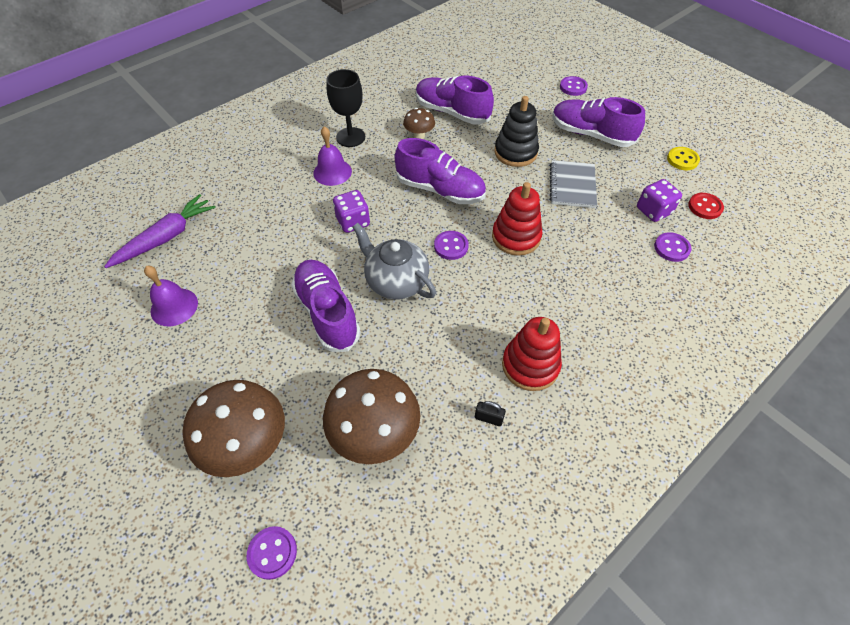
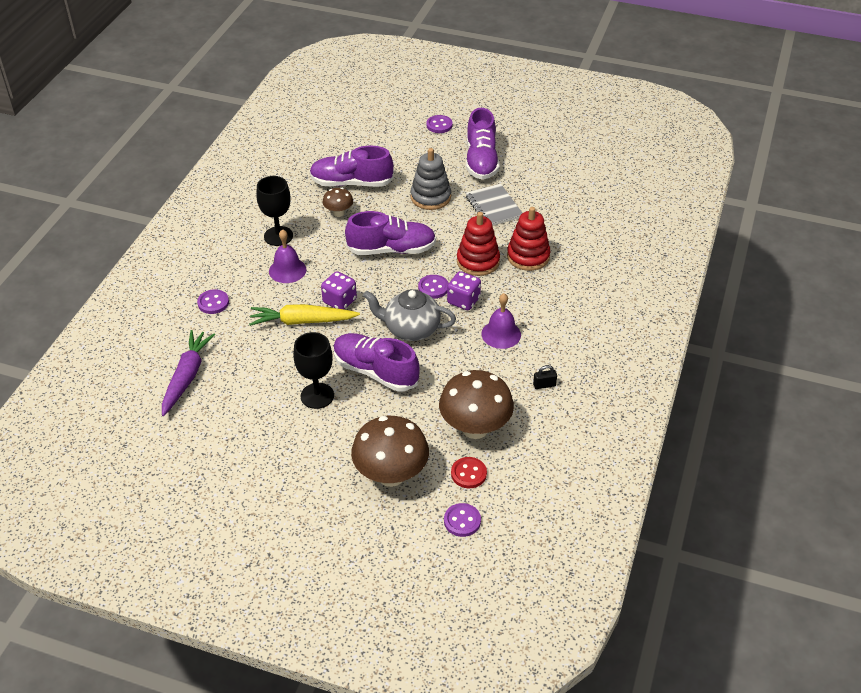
camera: 30 degrees left, 10 degrees down
(174, 307) = (246, 420): purple bell -> purple bell (501, 334)
(254, 312) = (317, 396): none -> black goblet
(304, 227) = (302, 321): none -> yellow carrot
(515, 152) = (430, 197): black stacking toy -> grey stacking toy
(530, 365) = (549, 342): red stacking toy -> red stacking toy (528, 256)
(591, 134) = (481, 161): purple shoe -> purple shoe turned 90 degrees counterclockwise
(653, 211) = (566, 203): purple dice -> purple dice (463, 301)
(671, 248) = (595, 225): purple button -> purple button (213, 303)
(682, 160) = (563, 156): yellow button -> none
(705, 207) = (601, 186): red button -> red button (468, 474)

